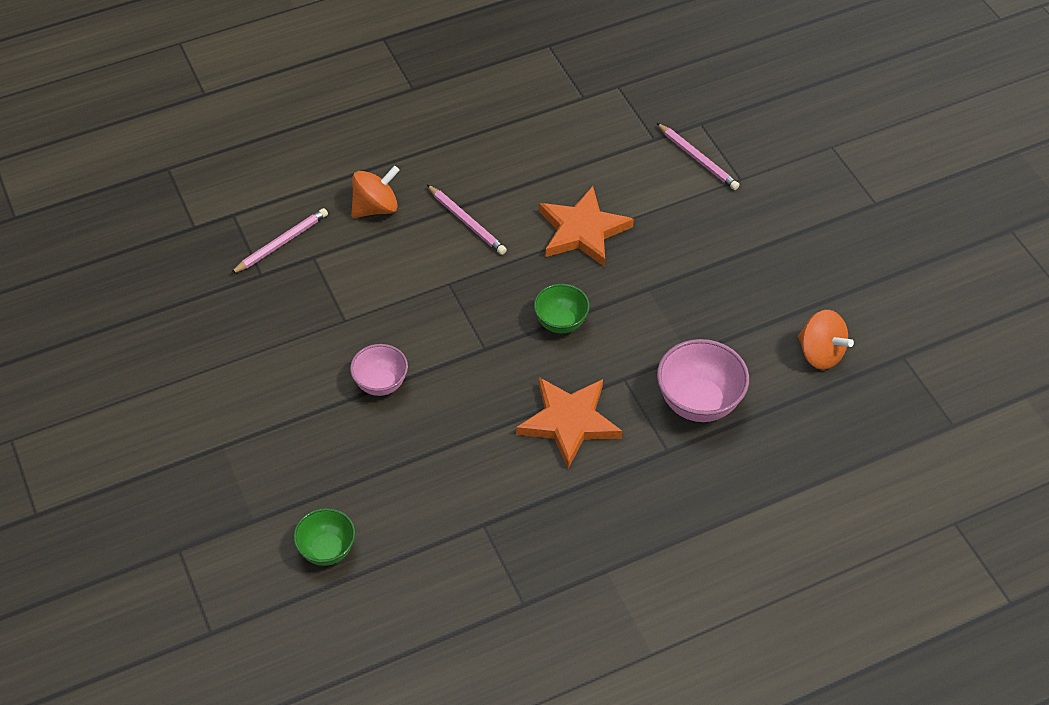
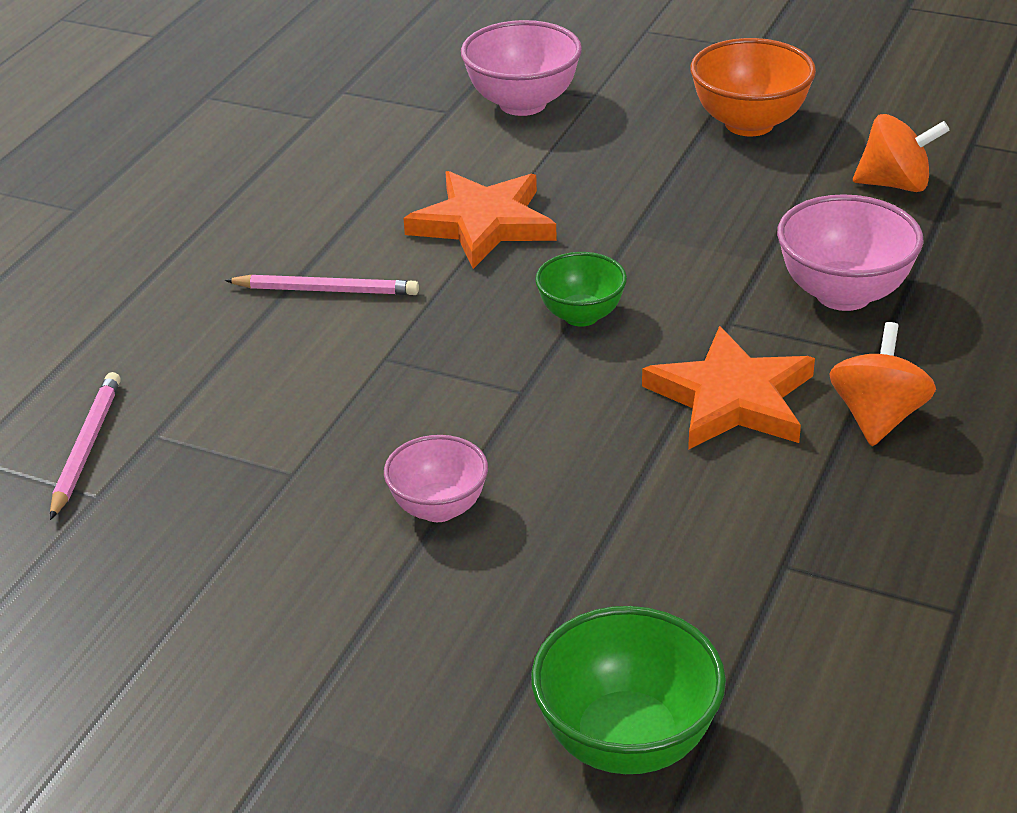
camera: 40 degrees left, 15 degrees down
(327, 550) = (627, 741): green bowl -> green bowl, size x1.57
(376, 207) = (180, 340): orange spinning top -> orange spinning top (877, 417)
(697, 159) = (522, 104): pink pencil -> pink bowl
(798, 256) = (749, 124): none -> orange bowl

